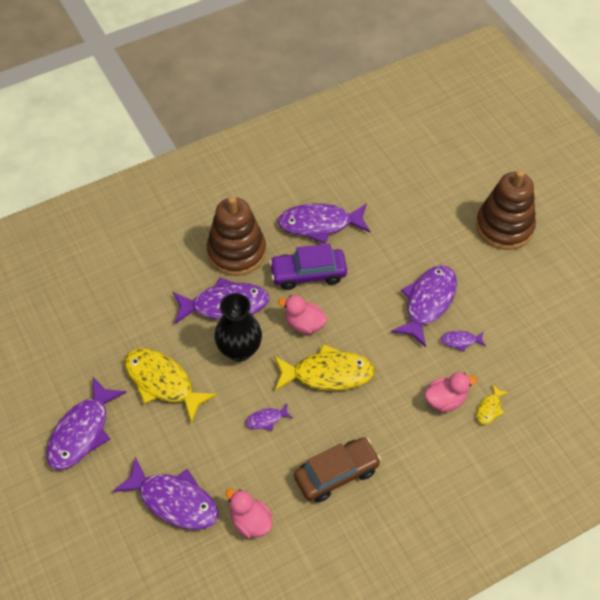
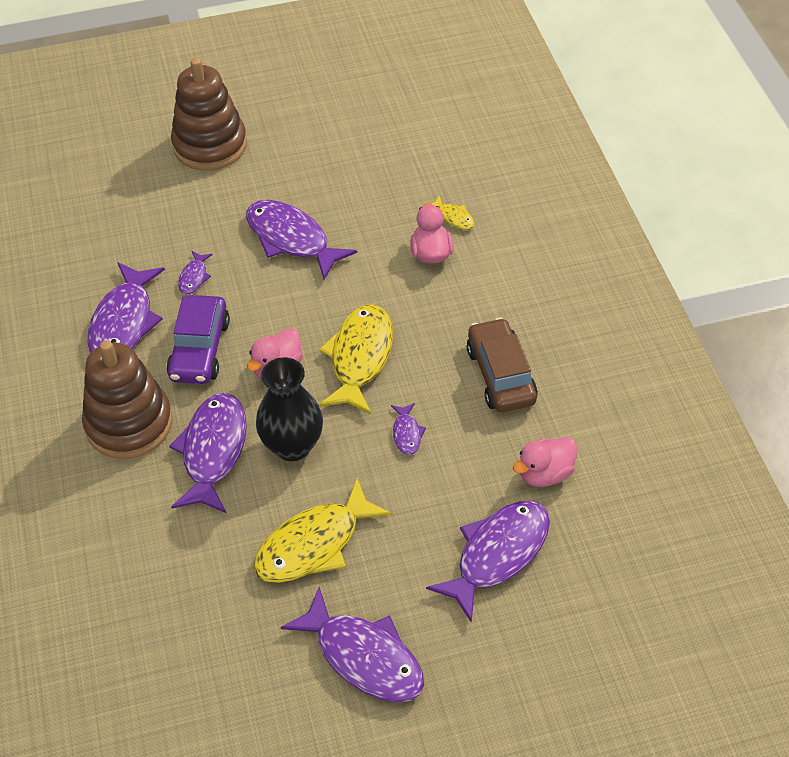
camera: 75 degrees left, 5 degrees down
(460, 341) = (356, 222): purple fish -> purple fish (194, 277)

